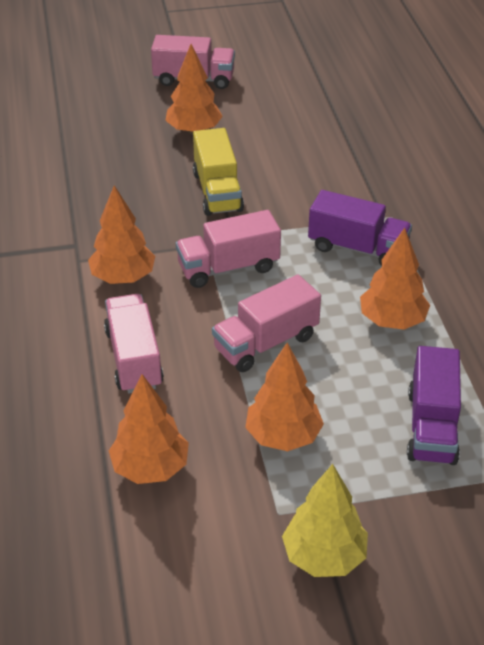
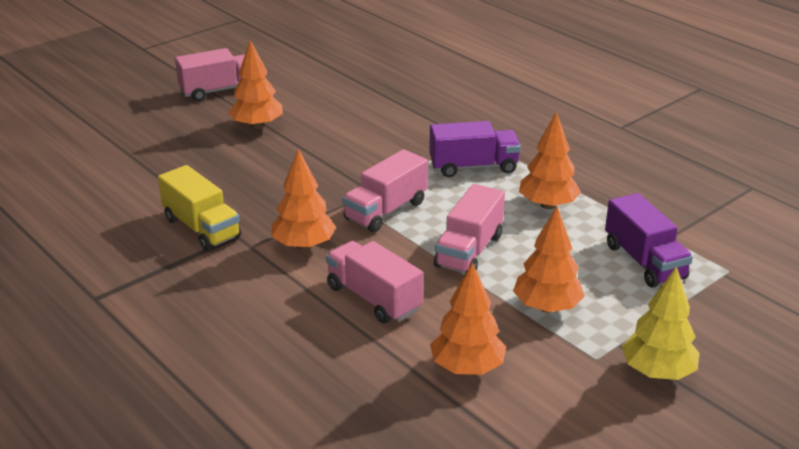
camera: 30 degrees left, 10 degrees down
(217, 192) = (322, 162): yellow truck -> yellow truck (201, 228)

